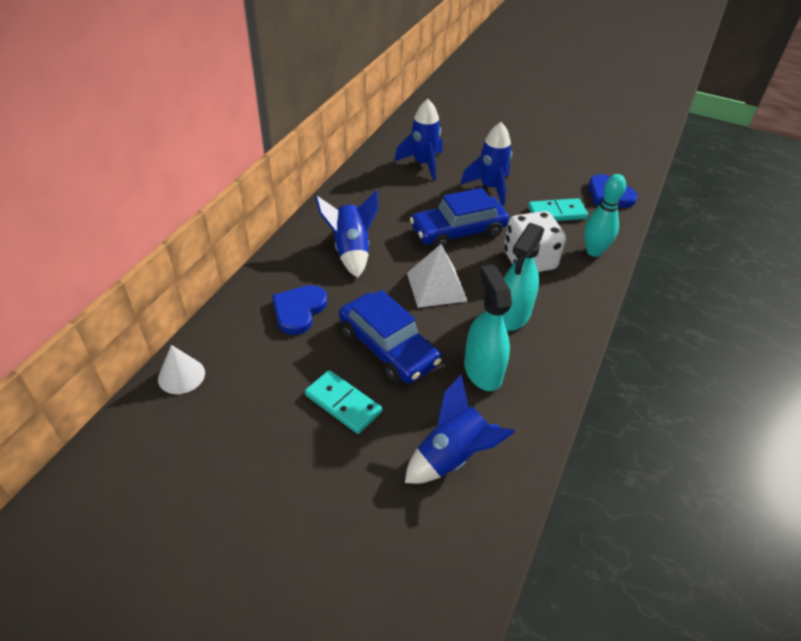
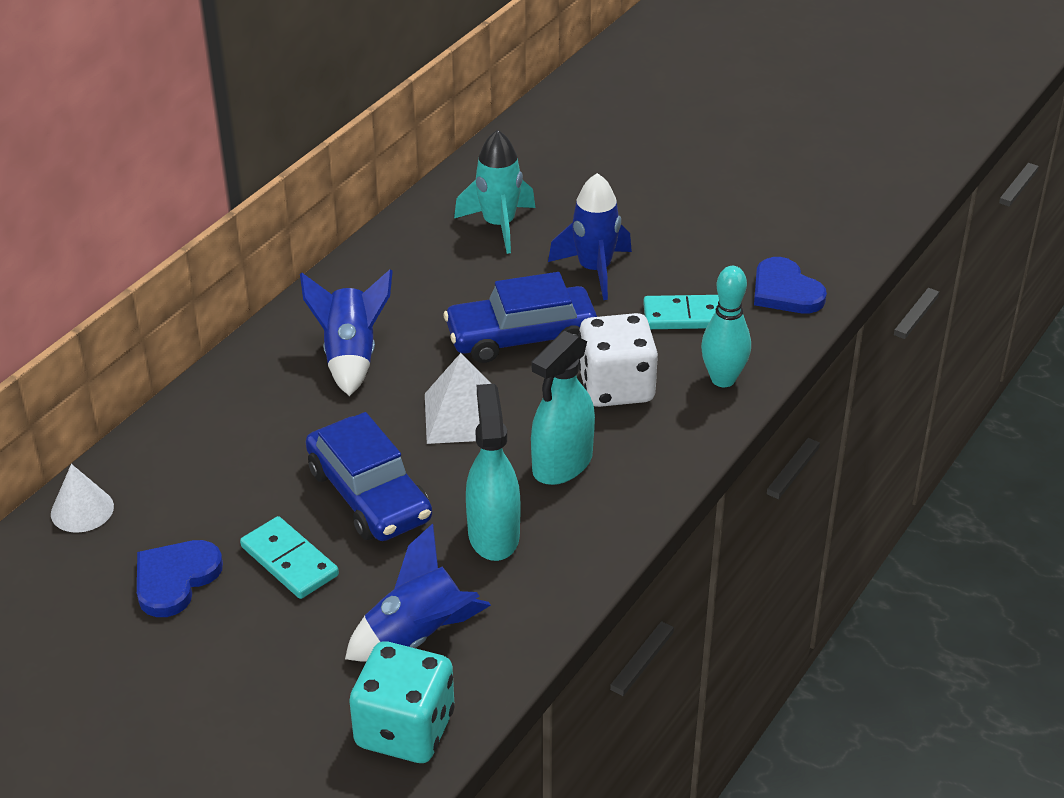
camera: 10 degrees right, 5 degrees down
(299, 310) = (256, 436): blue heart -> blue heart (175, 579)
(423, 164) = (499, 225): blue rocket -> turquoise rocket
(465, 539) = (405, 729): none -> turquoise dice

